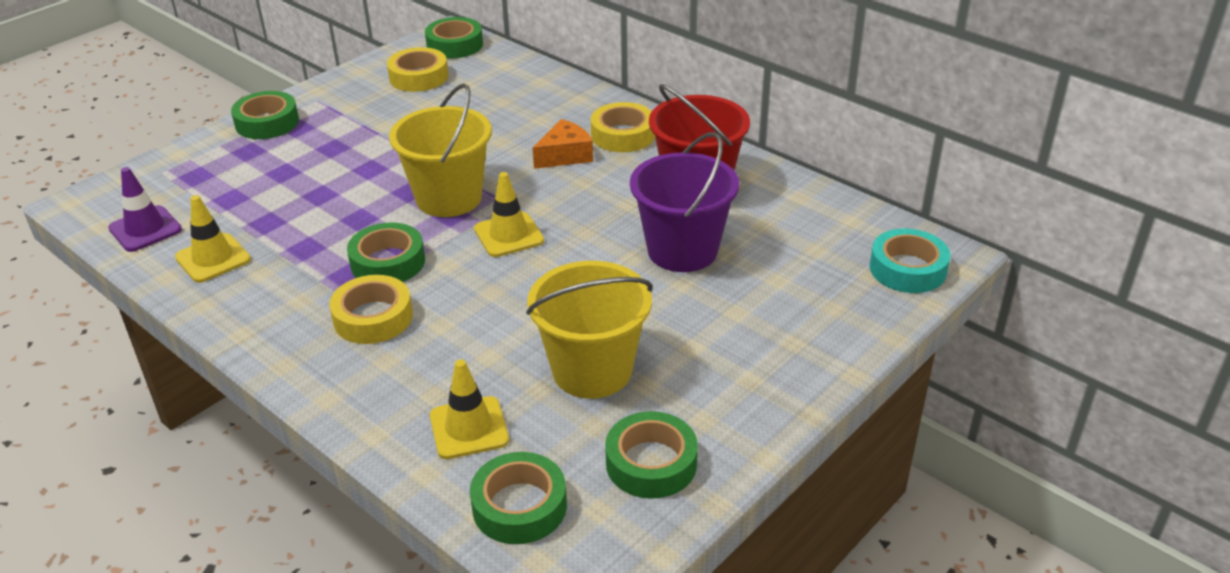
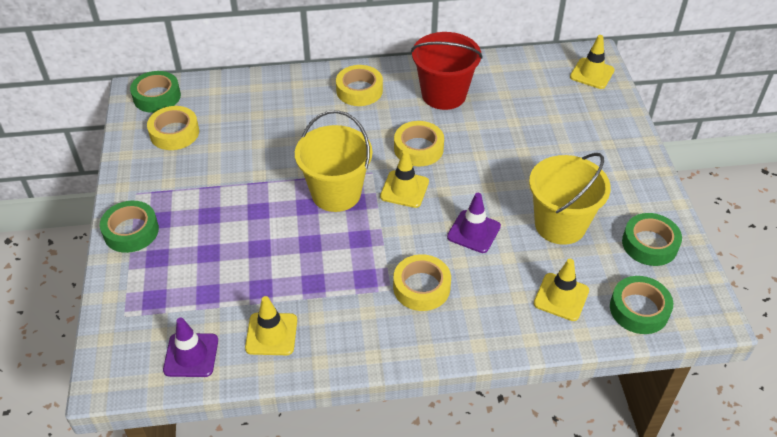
camera: 50 degrees left, 10 degrees up
(388, 262) = (372, 253): green tape -> none
(500, 312) = (473, 232): none -> purple traffic cone
(565, 155) = (351, 123): orange cheese -> none
(585, 213) = (418, 148): none -> yellow tape
(682, 250) = (495, 134): purple bucket -> none
(907, 269) = (592, 73): turquoise tape -> yellow traffic cone

